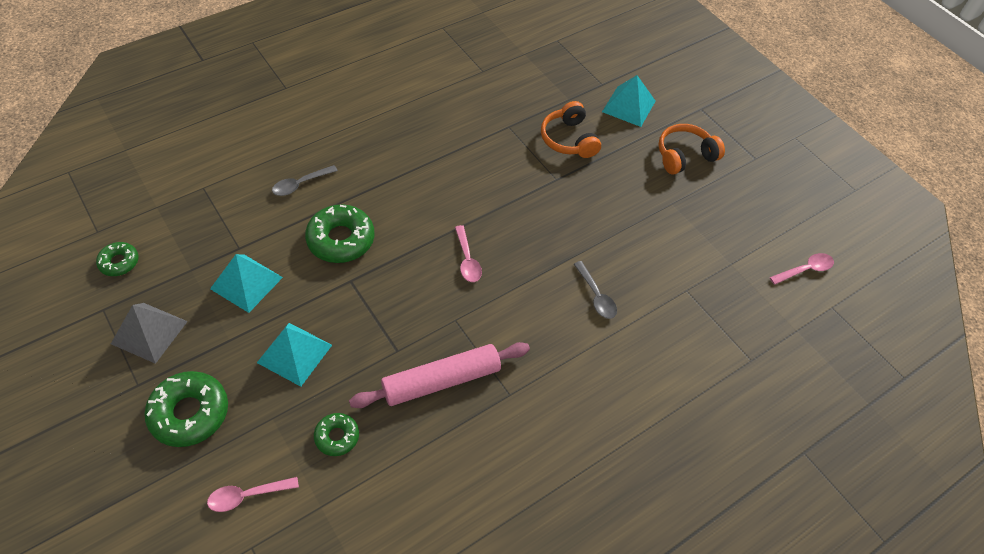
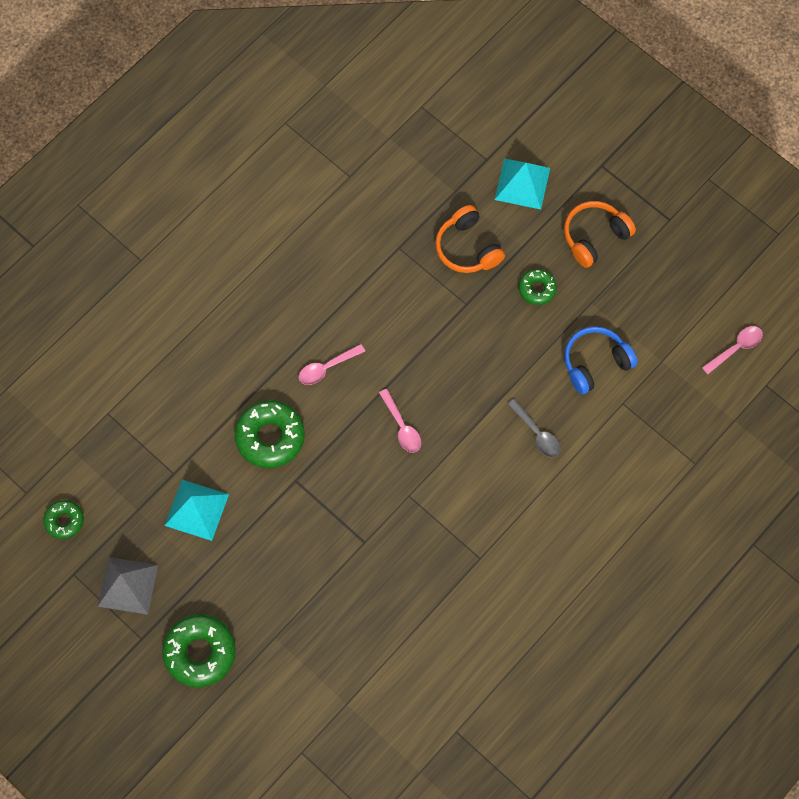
camera: 10 degrees left, 15 degrees up
(247, 496) = (281, 711): pink spoon -> pink spoon (327, 368)
(294, 353) = (271, 570): turquoise pyramid -> none
(300, 184) = (205, 382): grey spoon -> none
(337, 437) = (338, 639): green donut -> green donut (537, 289)
(441, 381) = (414, 561): pink rolling pin -> none
(666, 251) = (595, 363): none -> blue headphones

